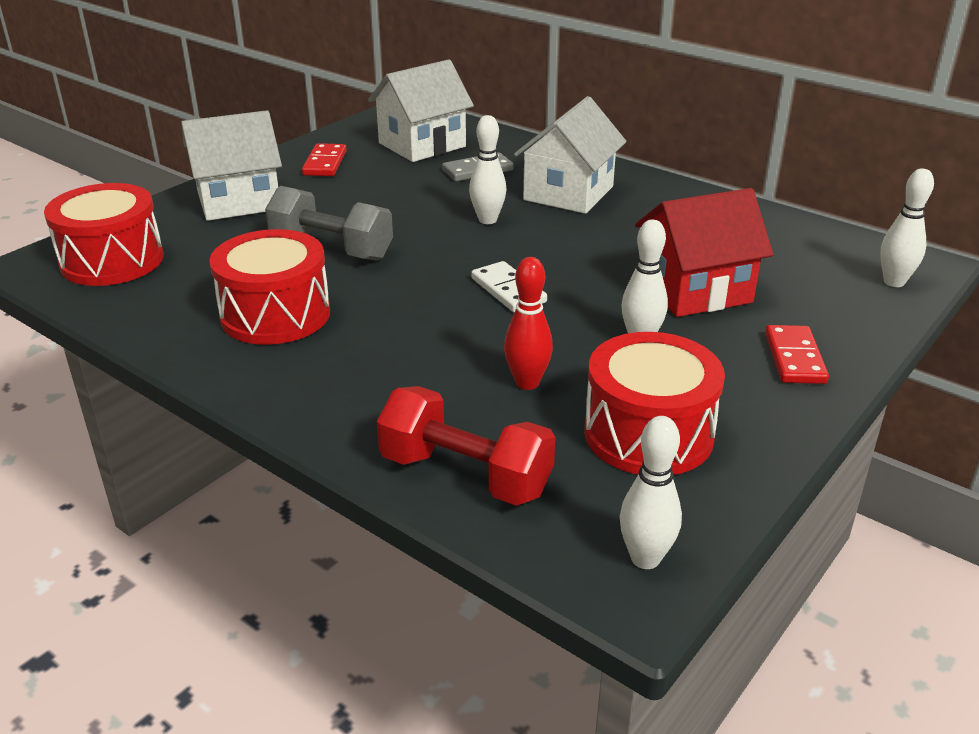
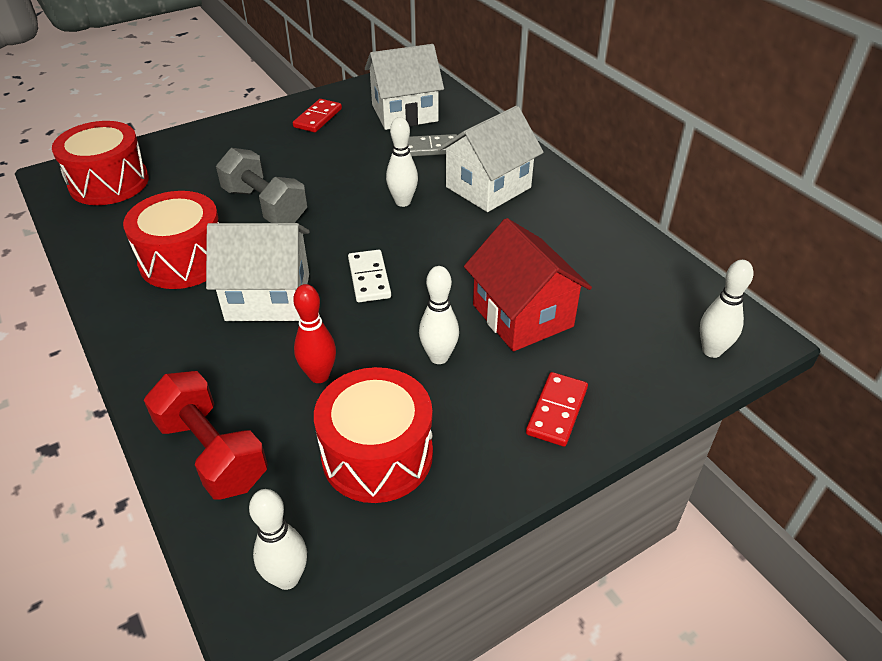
camera: 20 degrees right, 10 degrees up
(238, 201) = (231, 144): white house -> white house (268, 297)
(695, 290) = (522, 316): red house -> red house turned 60 degrees clockwise

